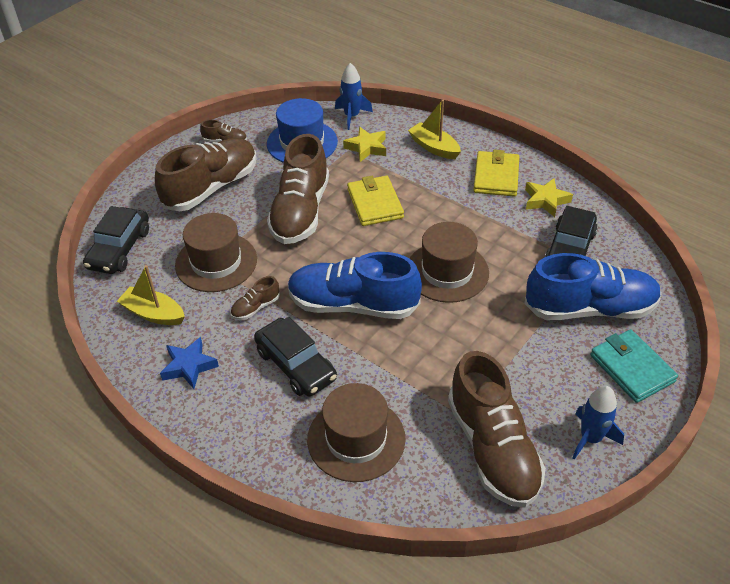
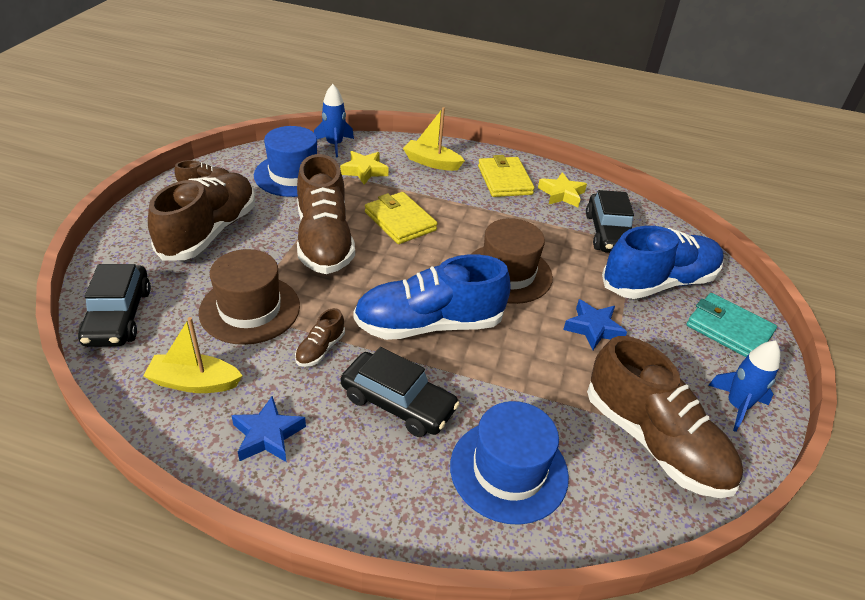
camera: 25 degrees left, 5 degrees down
(356, 439) = (509, 470): brown hat -> blue hat
(497, 339) = (593, 328): none -> blue star

